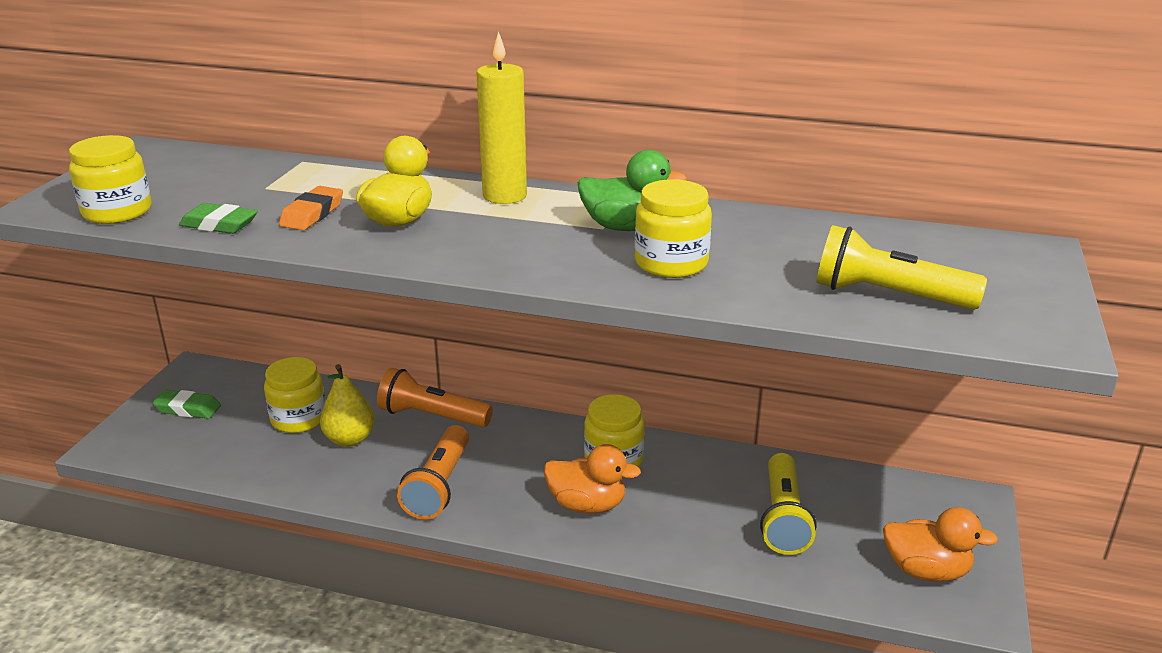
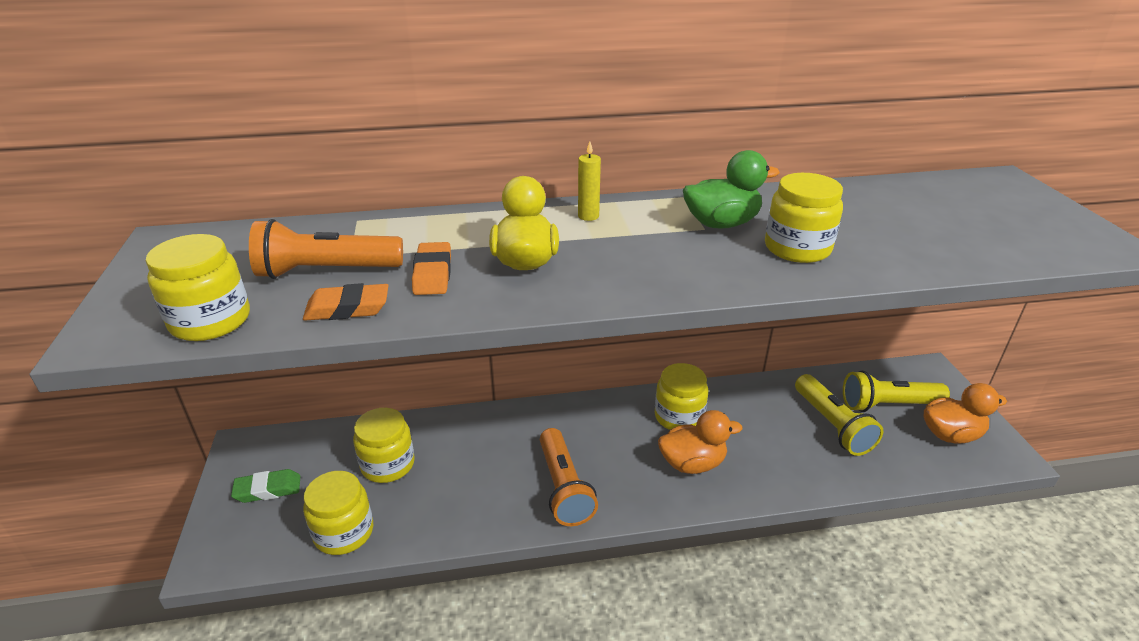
camera: 25 degrees left, 5 degrees up
(219, 225) = (347, 308): green eraser -> orange eraser
(221, 460) = (344, 532): none -> yellow jar
(350, 439) = (451, 469): yellow pear -> none
(432, 416) = (506, 424): orange flashlight -> orange flashlight (326, 271)
(504, 196) = (588, 216): yellow candle -> yellow candle, size x0.51
(888, 295) = (975, 238): yellow flashlight -> yellow flashlight (888, 405)

